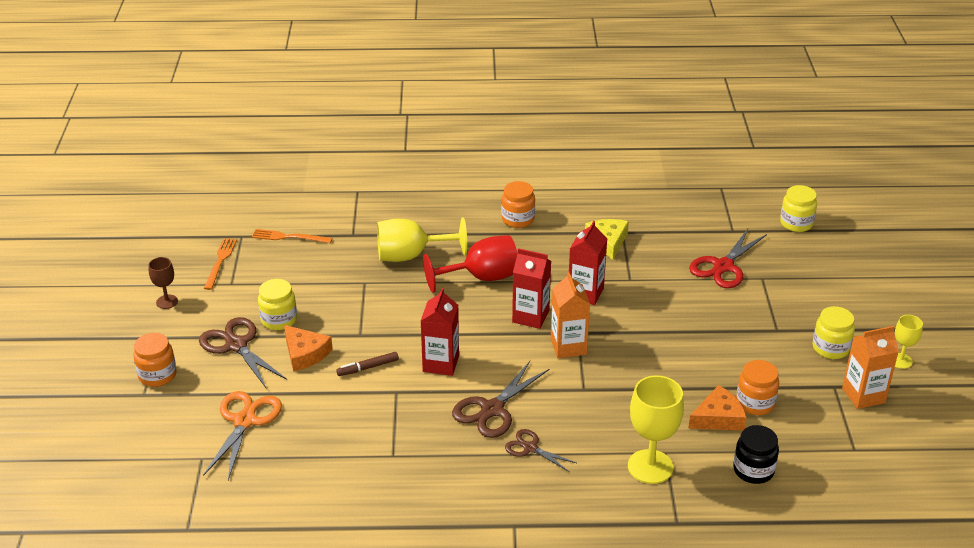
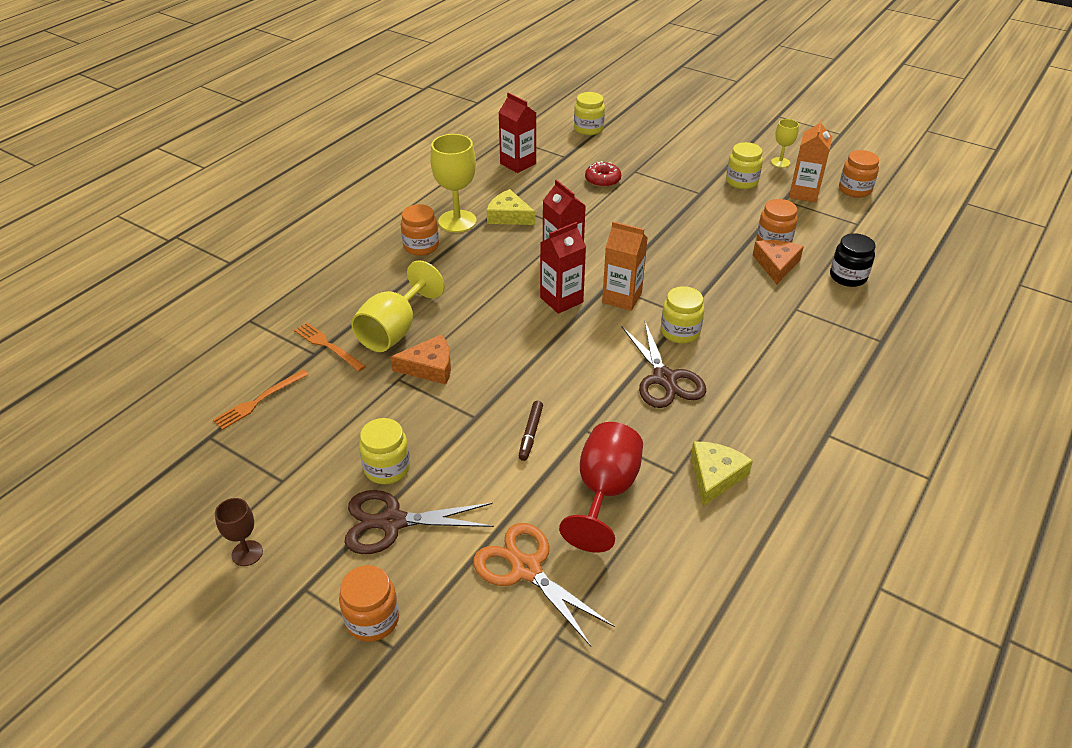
camera: 55 degrees left, 5 degrees up
(220, 262) = (232, 474): orange fork -> orange fork (327, 346)
(305, 353) = (463, 471): orange cheese -> orange cheese (429, 367)
(408, 477) = (715, 476): none -> yellow cheese
(441, 363) = (572, 382): red carton -> red carton (518, 164)
(481, 278) = (477, 303): red goblet -> red goblet (604, 492)
(530, 448) = (734, 379): brown scissors -> none
(558, 395) = (680, 332): none -> yellow jar
(650, 467) = (807, 324): yellow goblet -> yellow goblet (457, 221)
(723, 266) = (602, 180): red scissors -> red donut
(916, 428) = (854, 190): none -> orange jar

